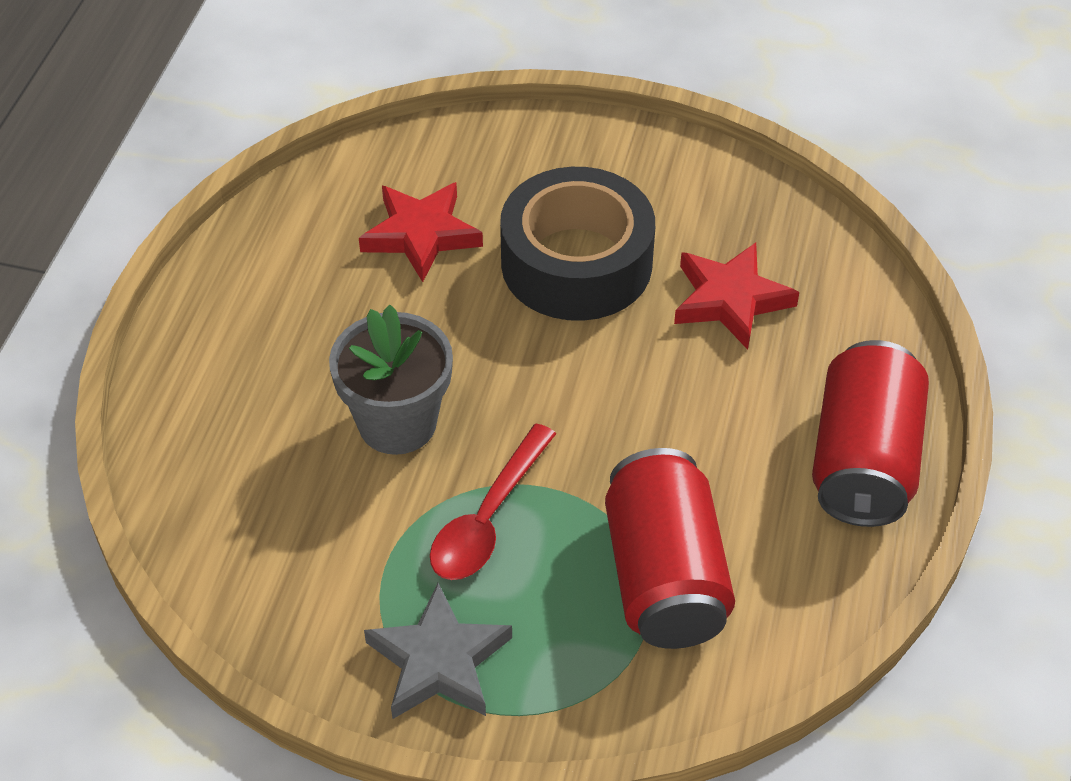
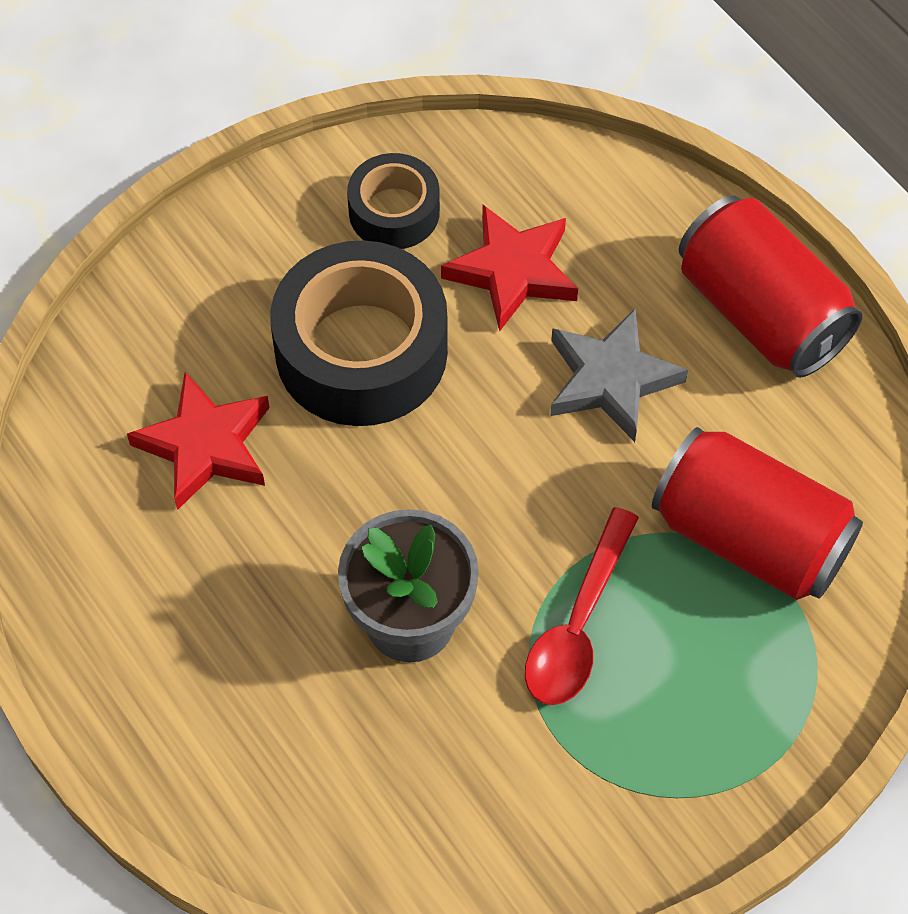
camera: 50 degrees left, 10 degrees up
(439, 661) = (691, 767): grey star -> grey star (611, 380)
(488, 518) = (578, 625): red spoon -> red spoon turned 45 degrees clockwise
(703, 209) = (394, 212): none -> black tape

